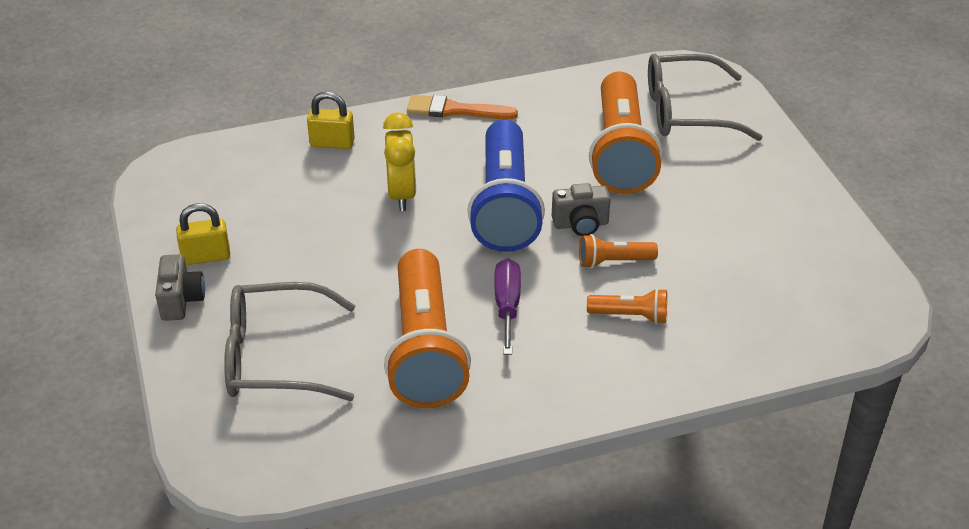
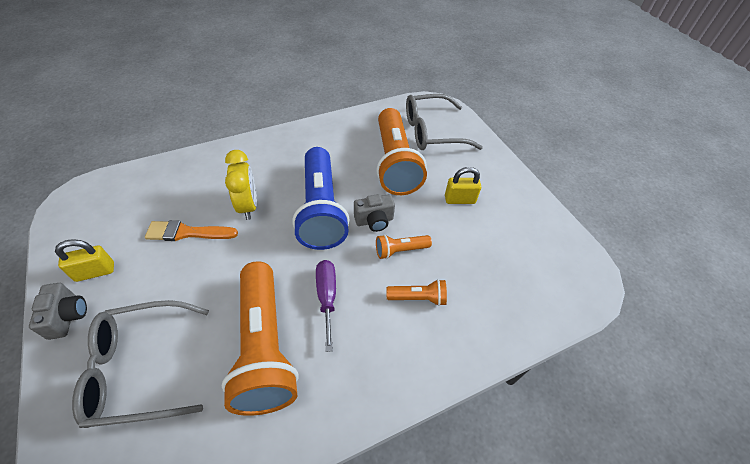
camera: 10 degrees left, 10 degrees up
(332, 143) = (200, 168): yellow padlock -> yellow padlock (459, 199)
(455, 110) = (285, 139): orange brush -> orange brush (187, 232)

